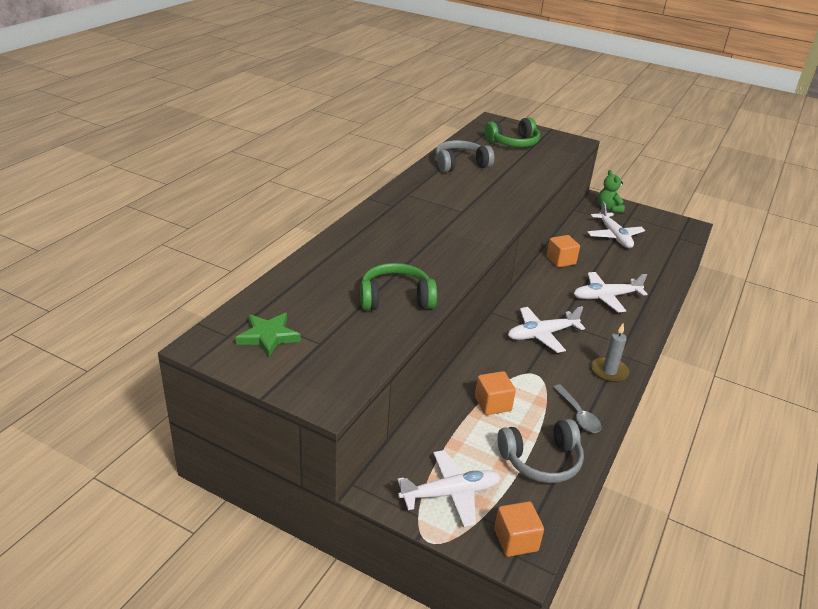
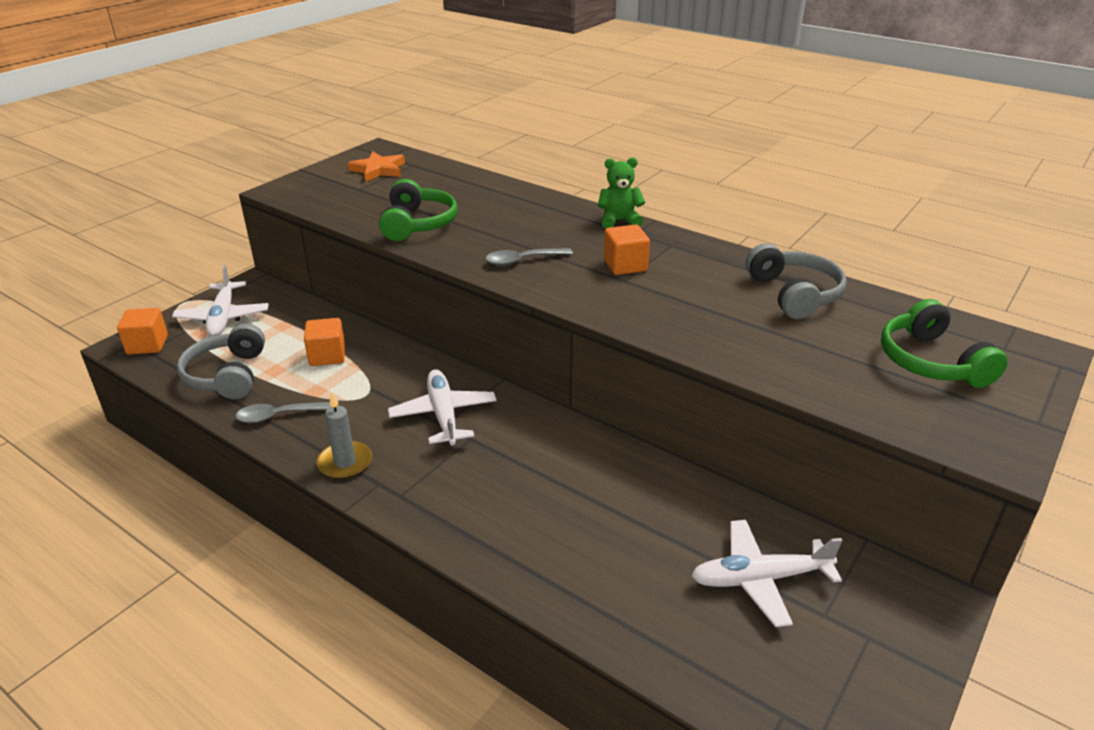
camera: 100 degrees right, 0 degrees up
(268, 336) = (378, 170): green star -> orange star
(447, 247) = (522, 260): none -> grey spoon
(561, 260) = (648, 475): orange cube -> orange cube (625, 265)
(606, 297) = (530, 506): white plane -> none
(608, 208) = (897, 605): green teddy bear -> green teddy bear (619, 221)

